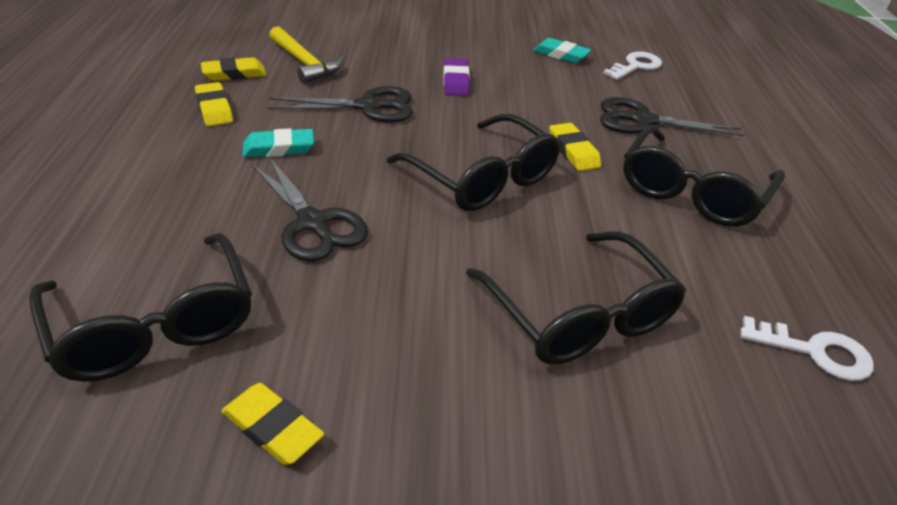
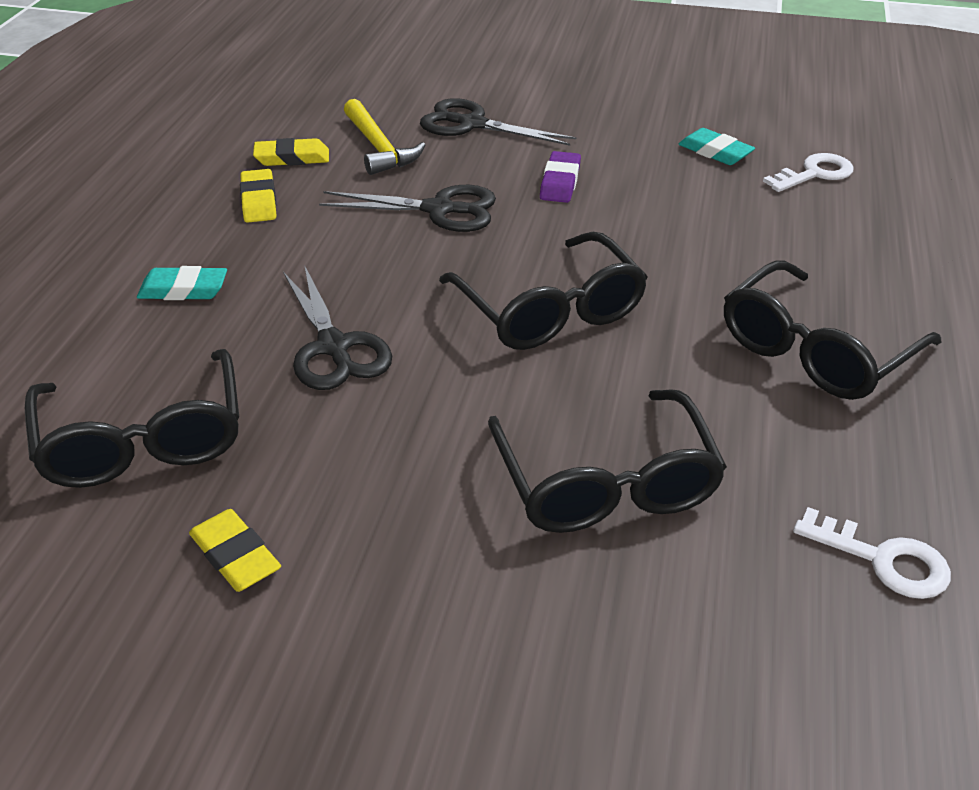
camera: 15 degrees right, 0 degrees up
(279, 148) = (319, 255): turquoise eraser -> turquoise eraser (183, 289)
(573, 151) = (679, 285): yellow eraser -> none
(643, 120) = (790, 251): black scissors -> black scissors (472, 124)

